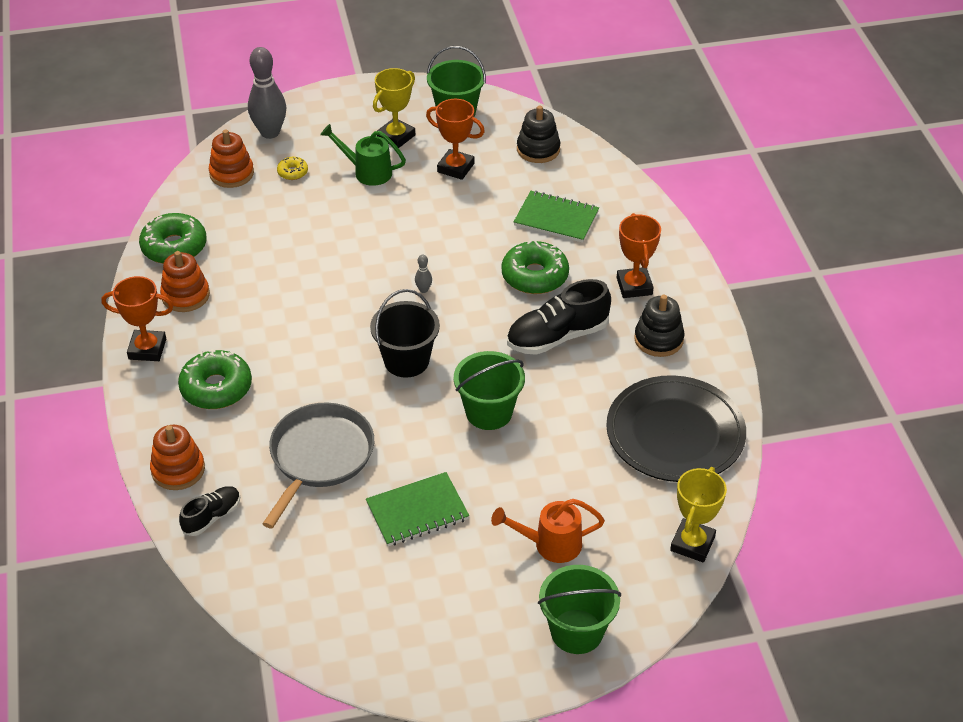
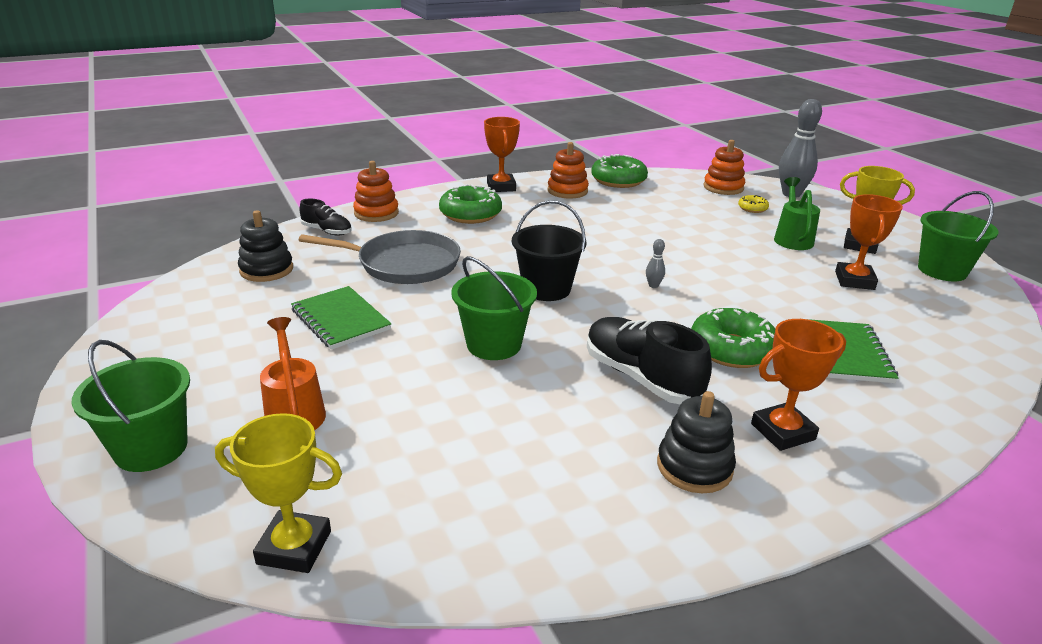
camera: 75 degrees right, 15 degrees down
(538, 149) = (952, 327): black stacking toy -> black stacking toy (266, 270)
(675, 433) = (513, 504): black plate -> none

